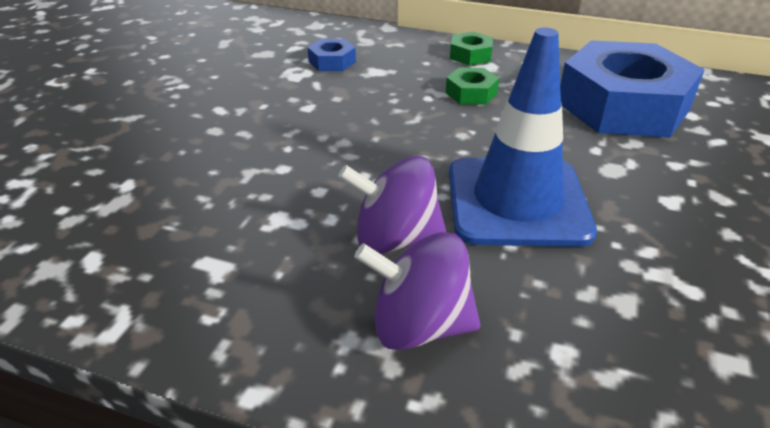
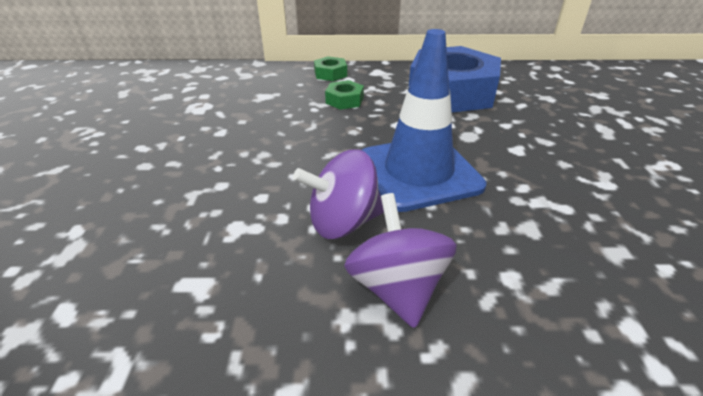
camera: 20 degrees left, 0 degrees up
(332, 62) = (225, 94): blue nut -> none
(419, 325) = (397, 288): purple spinning top -> purple spinning top turned 90 degrees clockwise

